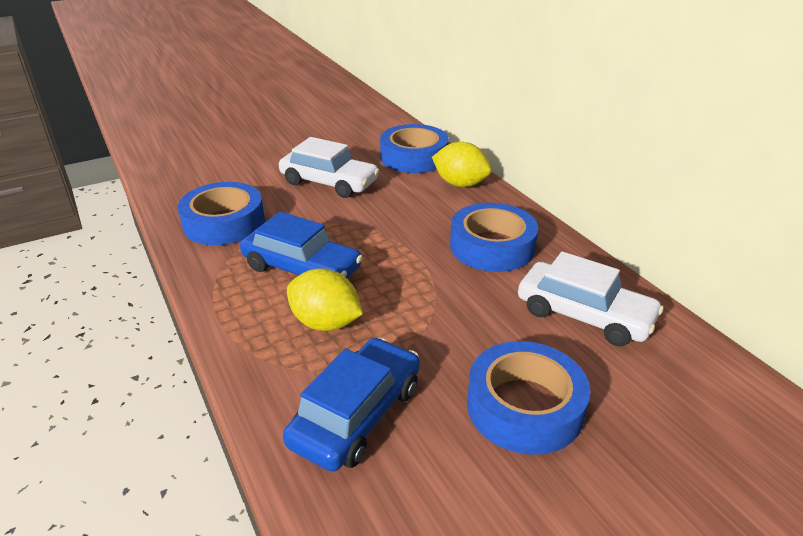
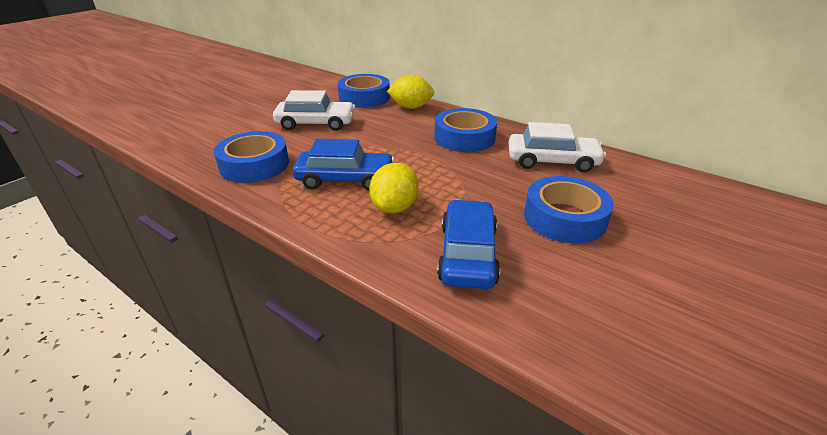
camera: 25 degrees left, 0 degrees up
(325, 323) = (395, 207): yellow lemon -> yellow lemon turned 75 degrees counterclockwise

